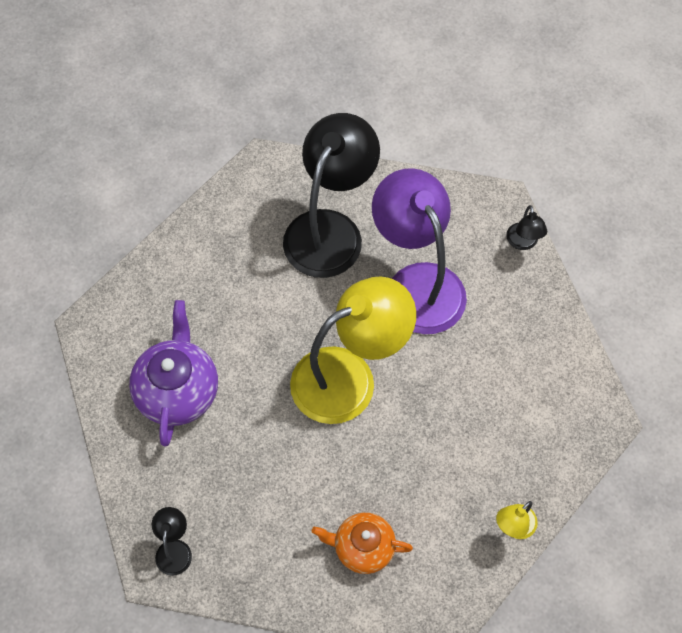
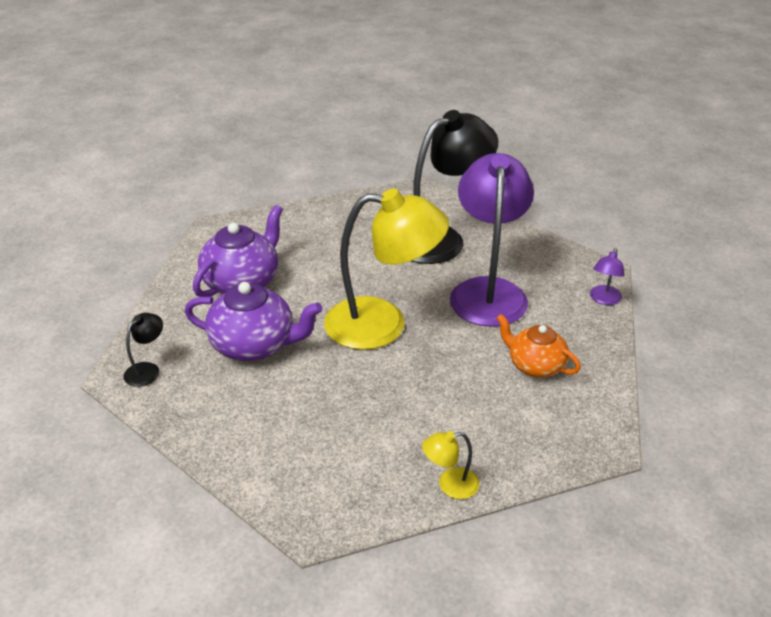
camera: 30 degrees right, 25 degrees down
(251, 466) = (254, 345): none -> purple teapot
(363, 548) = (297, 437): orange teapot -> orange teapot (535, 365)
(523, 243) = (604, 299): black lamp -> purple lamp

